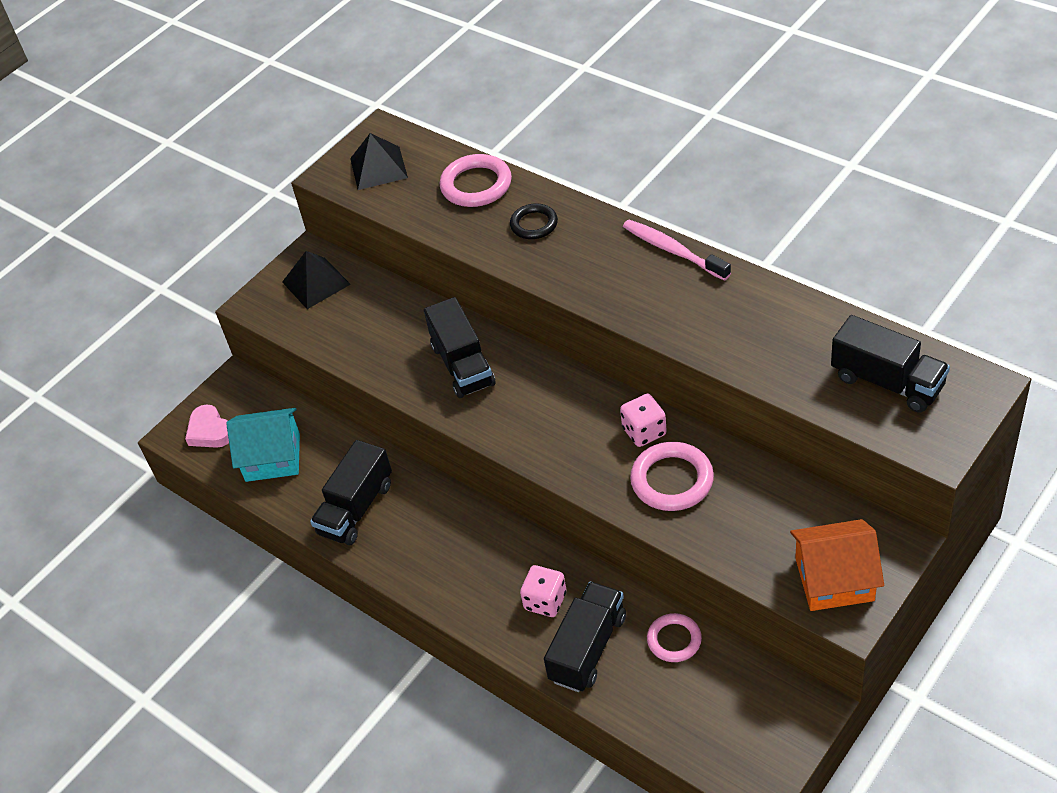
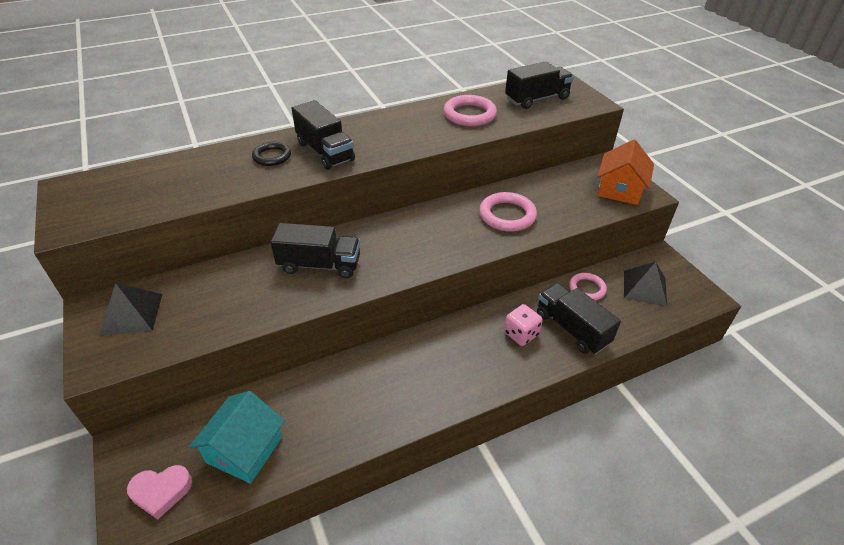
camera: 70 degrees left, 5 degrees down
(356, 509) = (354, 410): black truck -> black truck (325, 152)
(378, 168) = (103, 201): black pyramid -> black pyramid (644, 288)
(476, 185) = (198, 165): pink ring -> pink ring (469, 114)
(644, 431) = (459, 211): pink dice -> none
(673, 251) = (366, 120): pink toothbrush -> none

